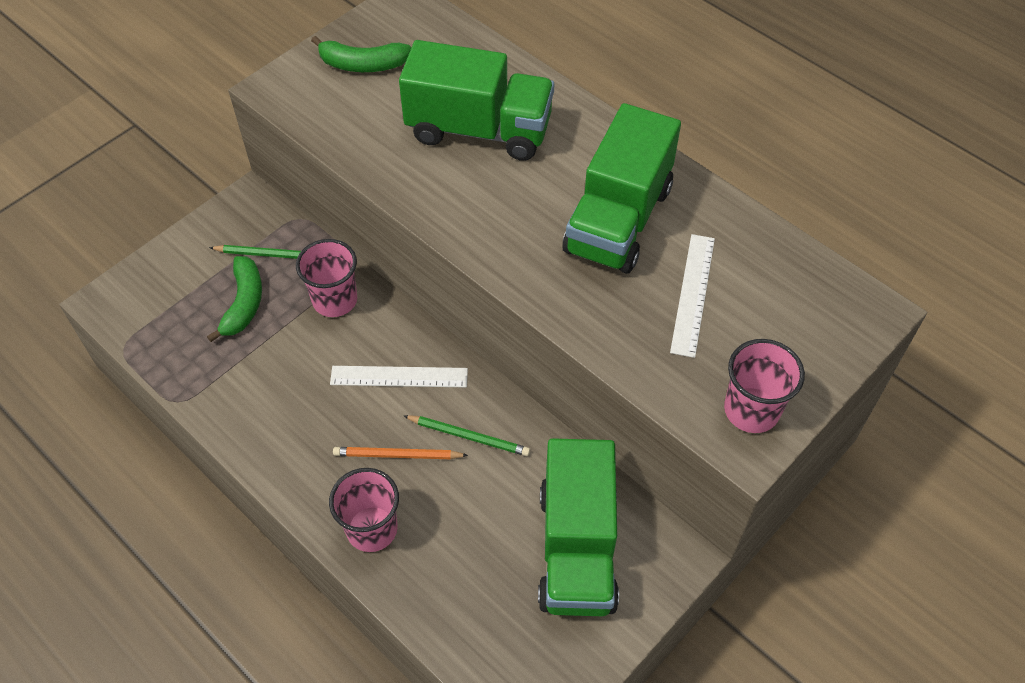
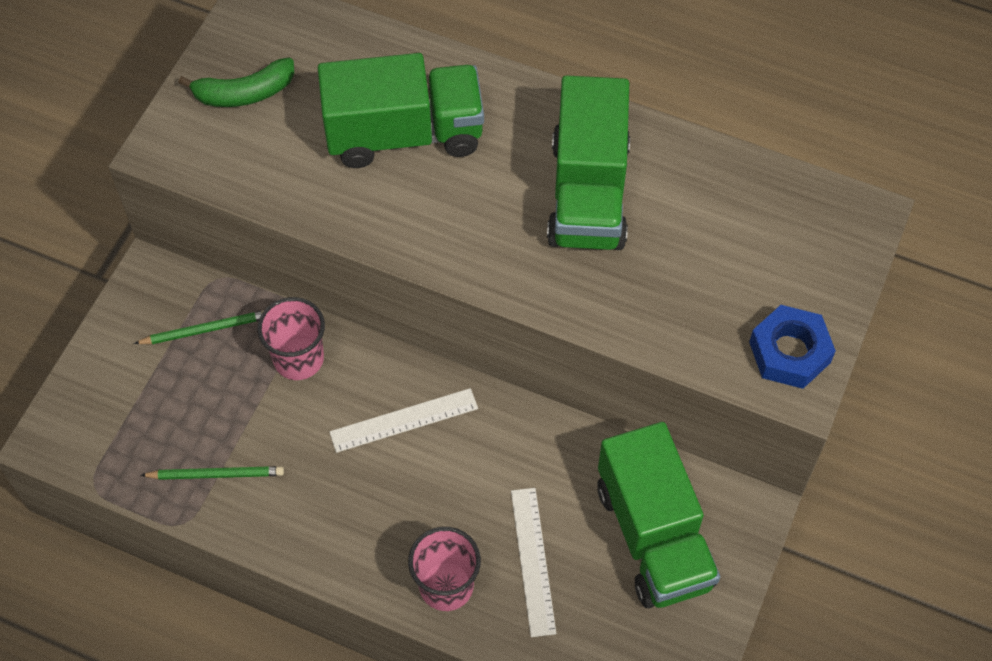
camera: 20 degrees left, 5 degrees up
(244, 303) = (202, 394): green banana -> none
(397, 455) = (439, 503): orange pencil -> none
(469, 436) = (502, 459): green pencil -> green pencil (216, 474)
(693, 294) = (691, 250): white ruler -> white ruler (533, 561)
(751, 410) = (789, 352): pink cup -> blue nut

